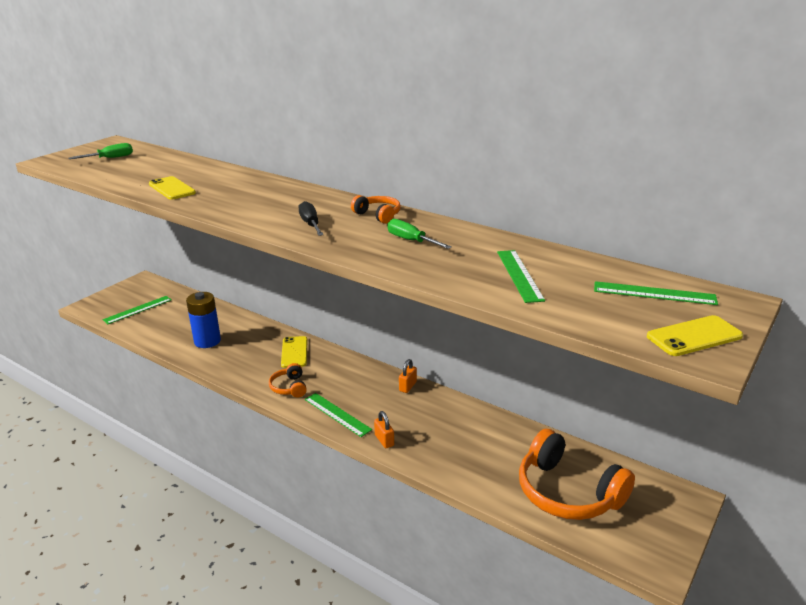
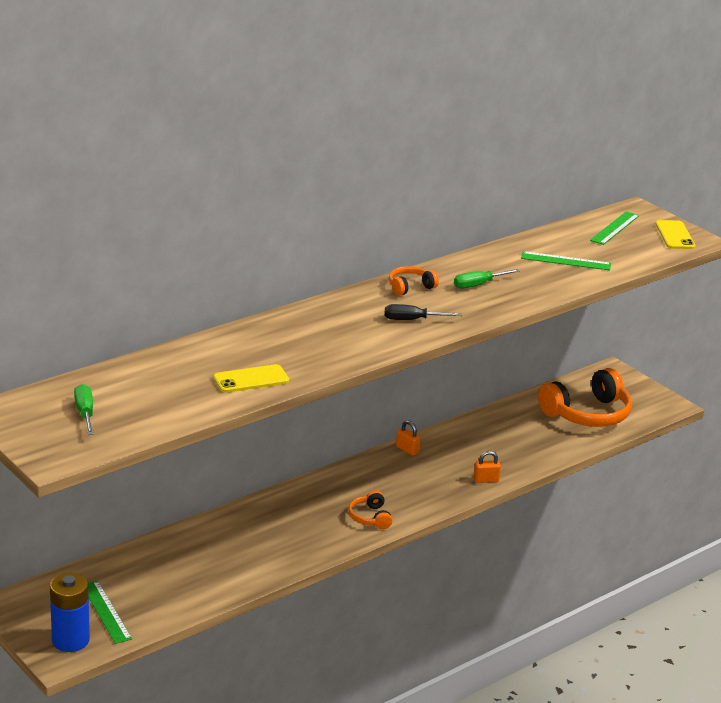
camera: 75 degrees left, 0 degrees up
(207, 341) = (235, 561): blue battery -> blue battery (70, 640)
(289, 387) = (370, 517): orange headphones -> orange headphones turned 75 degrees clockwise
(294, 352) = (300, 504): yellow phone -> none
(337, 414) = (433, 497): green ruler -> none

